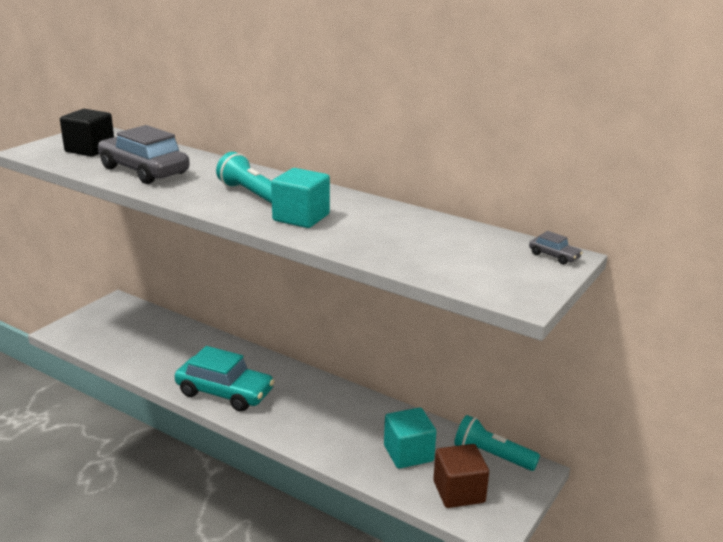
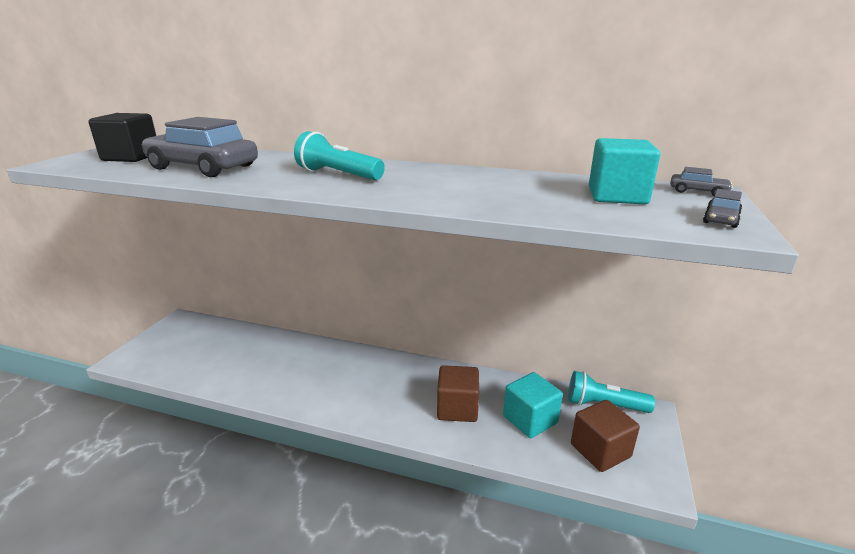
camera: 15 degrees left, 0 degrees up
(225, 392) = (321, 392): turquoise car -> none
(301, 217) = (410, 188): turquoise cube -> turquoise cube (617, 196)
(344, 430) = (457, 408): none -> brown cube
(528, 287) = (721, 219): none -> grey car

